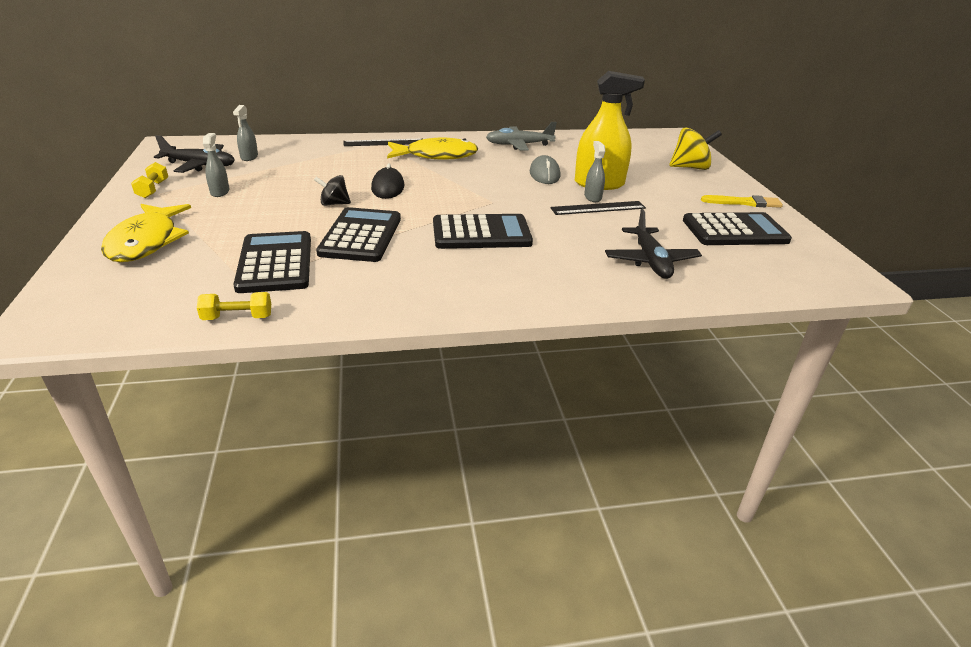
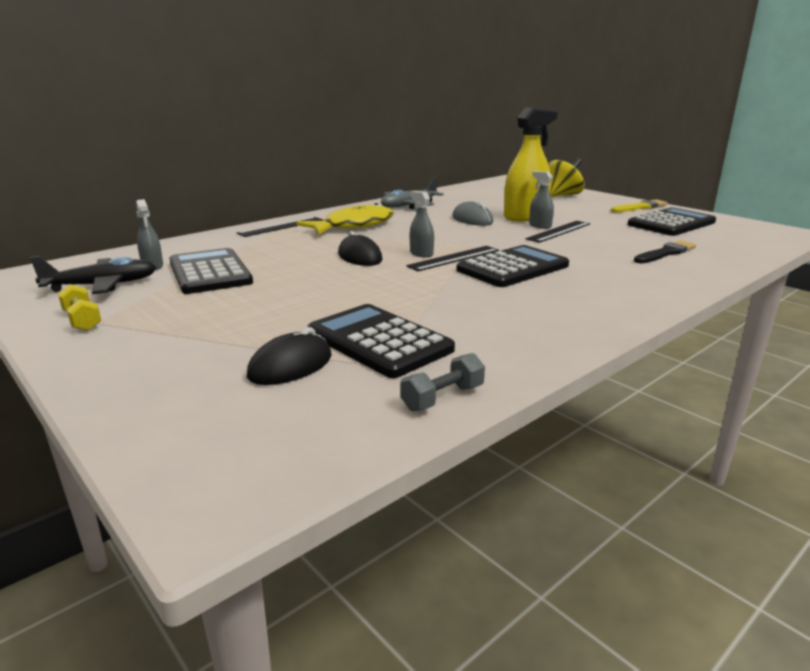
camera: 30 degrees left, 10 degrees down
(146, 242) = (181, 369): yellow fish -> none
(199, 262) = (290, 366): none -> black mouse
(220, 192) = (180, 302): grey spray bottle -> grey spray bottle (421, 254)
(237, 317) = (443, 398): yellow dumbbell -> grey dumbbell
(334, 204) = (334, 280): black spinning top -> none
(361, 236) = (415, 297): black calculator -> black calculator (210, 272)
(453, 209) = (454, 258): none -> black ruler
(650, 261) = (665, 253): black plane -> black brush

